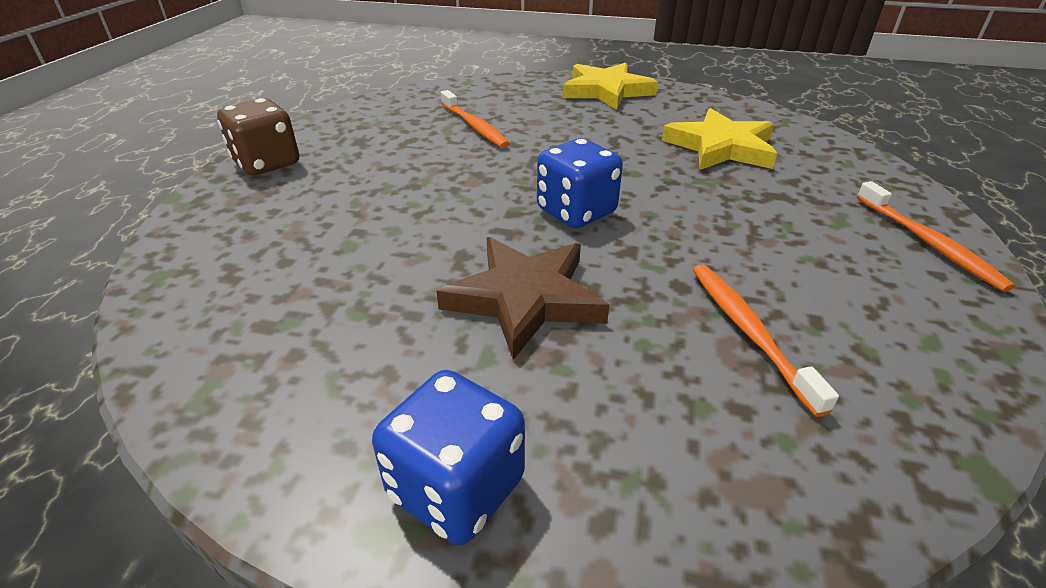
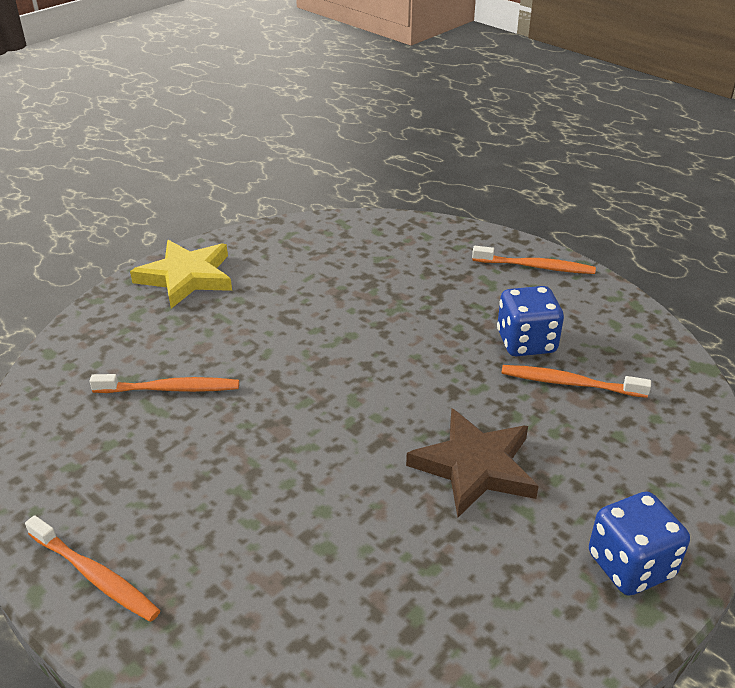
camera: 60 degrees left, 0 degrees up
(267, 163) = (94, 575): brown dice -> orange toothbrush
(576, 212) = (383, 392): blue dice -> blue dice (526, 342)
(721, 147) = (353, 274): yellow star -> none

